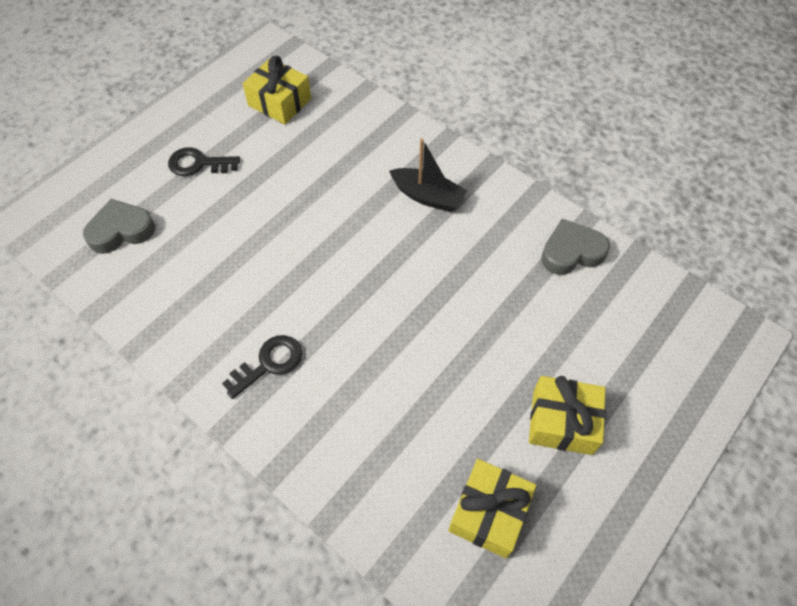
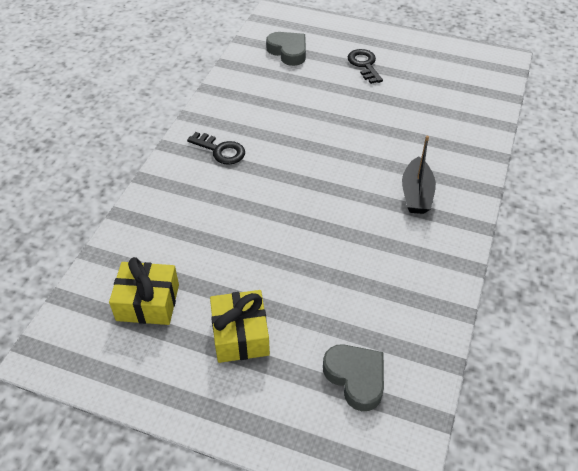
camera: 70 degrees right, 10 degrees down
(279, 102) = (451, 84): yellow gift -> none
(571, 252) = (418, 308): grey heart -> grey heart (356, 378)

